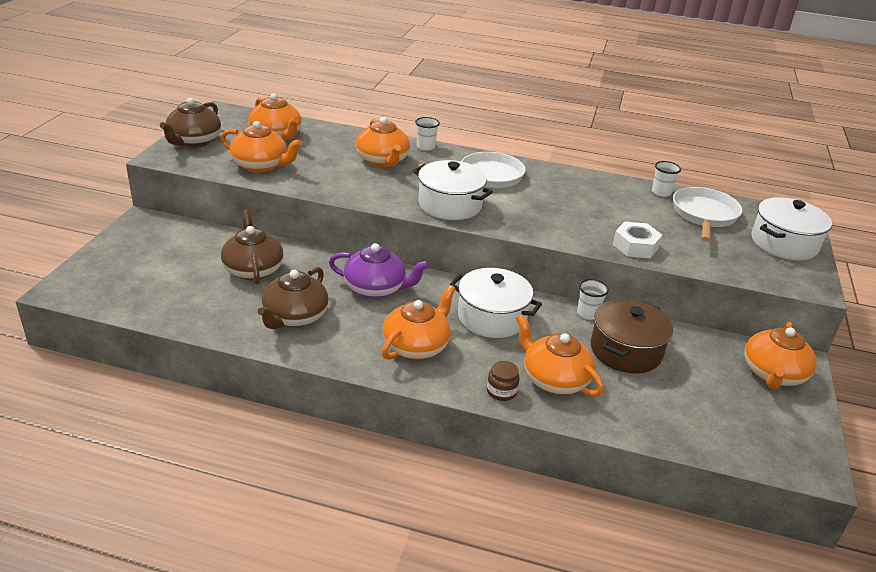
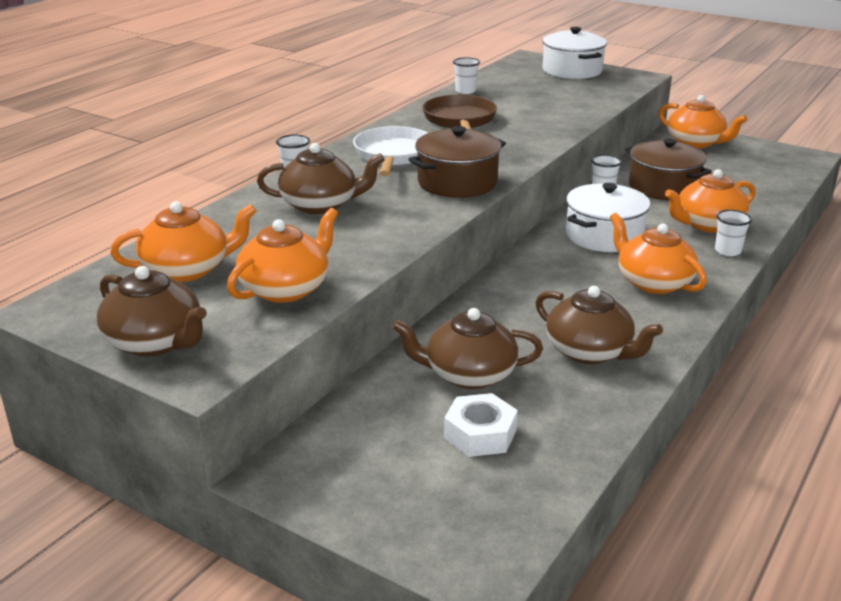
camera: 70 degrees left, 5 degrees down
(376, 288) = (536, 291): purple teapot -> none
(383, 161) = (320, 205): orange teapot -> brown teapot
(450, 205) = (457, 182): white pot -> brown pot
(501, 391) = (727, 251): brown jar -> white cup
(584, 195) = (460, 120): none -> brown pan
(635, 246) = (567, 118): white nut -> white nut (480, 434)
(704, 215) = (516, 85): white pan -> none

